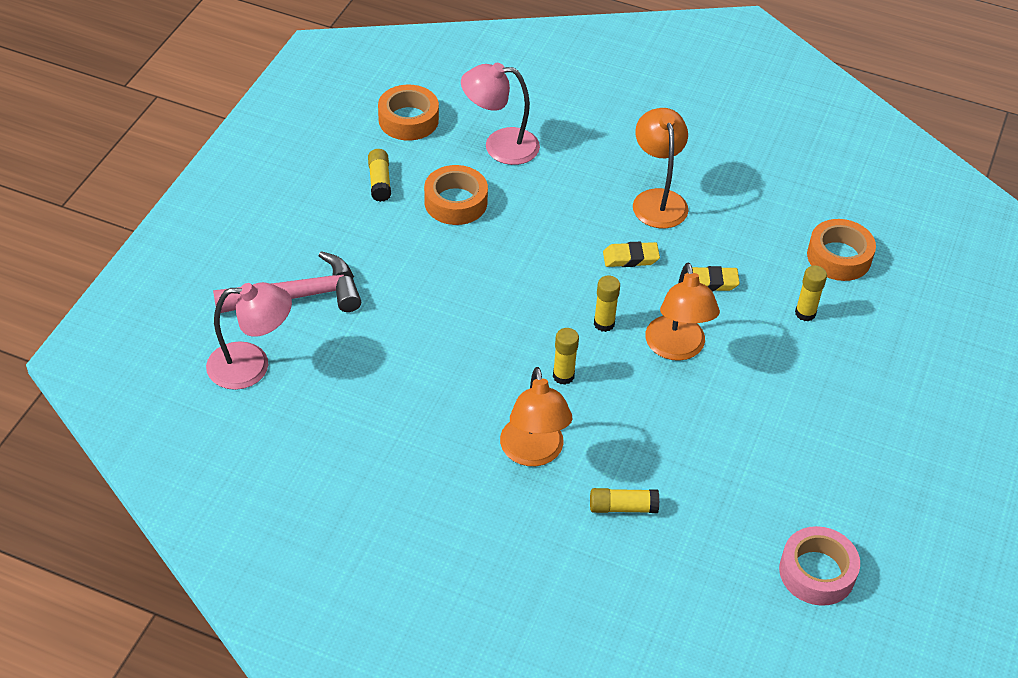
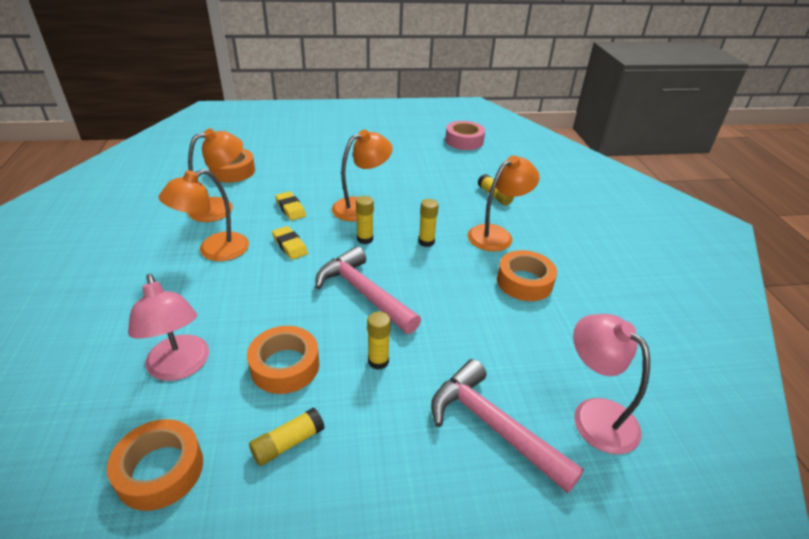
camera: 120 degrees left, 10 degrees down
(434, 424) = (524, 282): none -> orange tape
(511, 285) = (364, 293): none -> pink hammer
(747, 224) = (220, 207): none -> orange lamp
(805, 313) = (292, 173): yellow glue stick -> yellow glue stick (378, 361)

